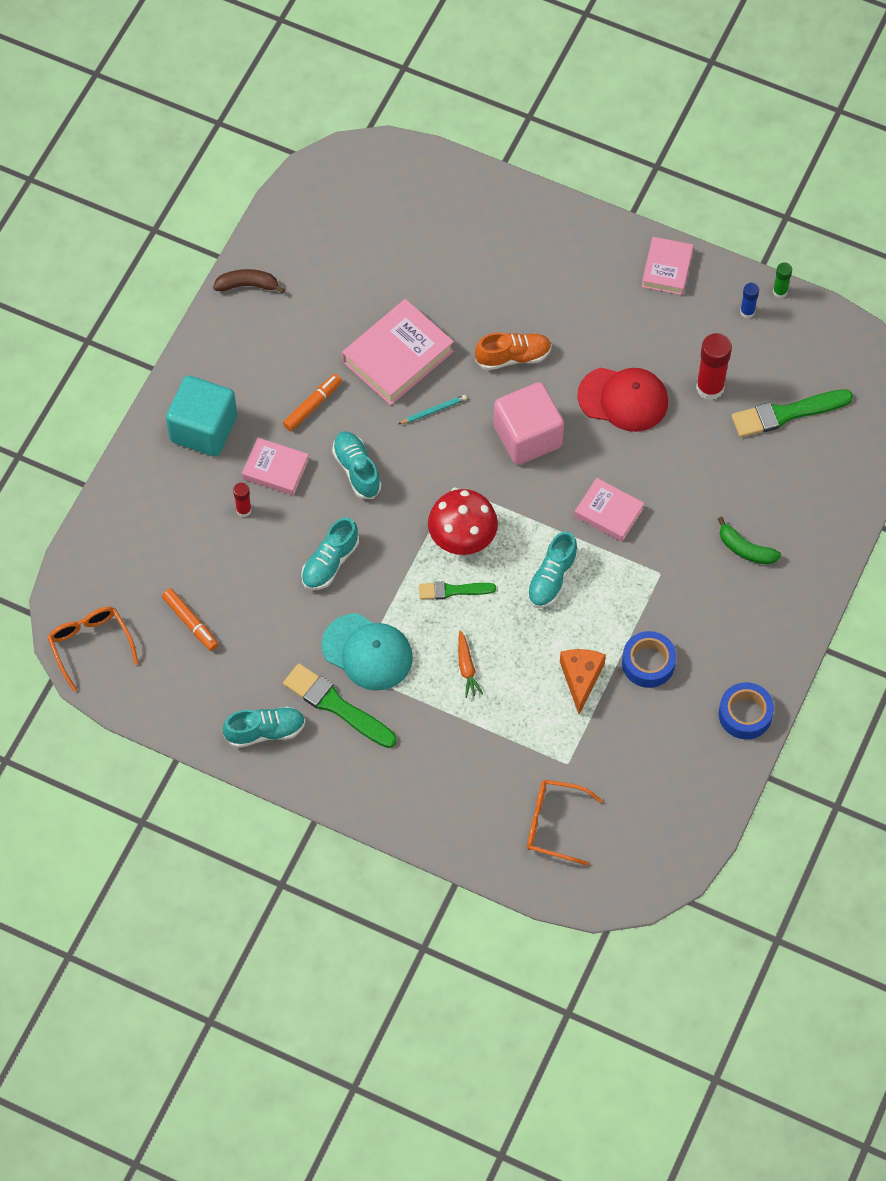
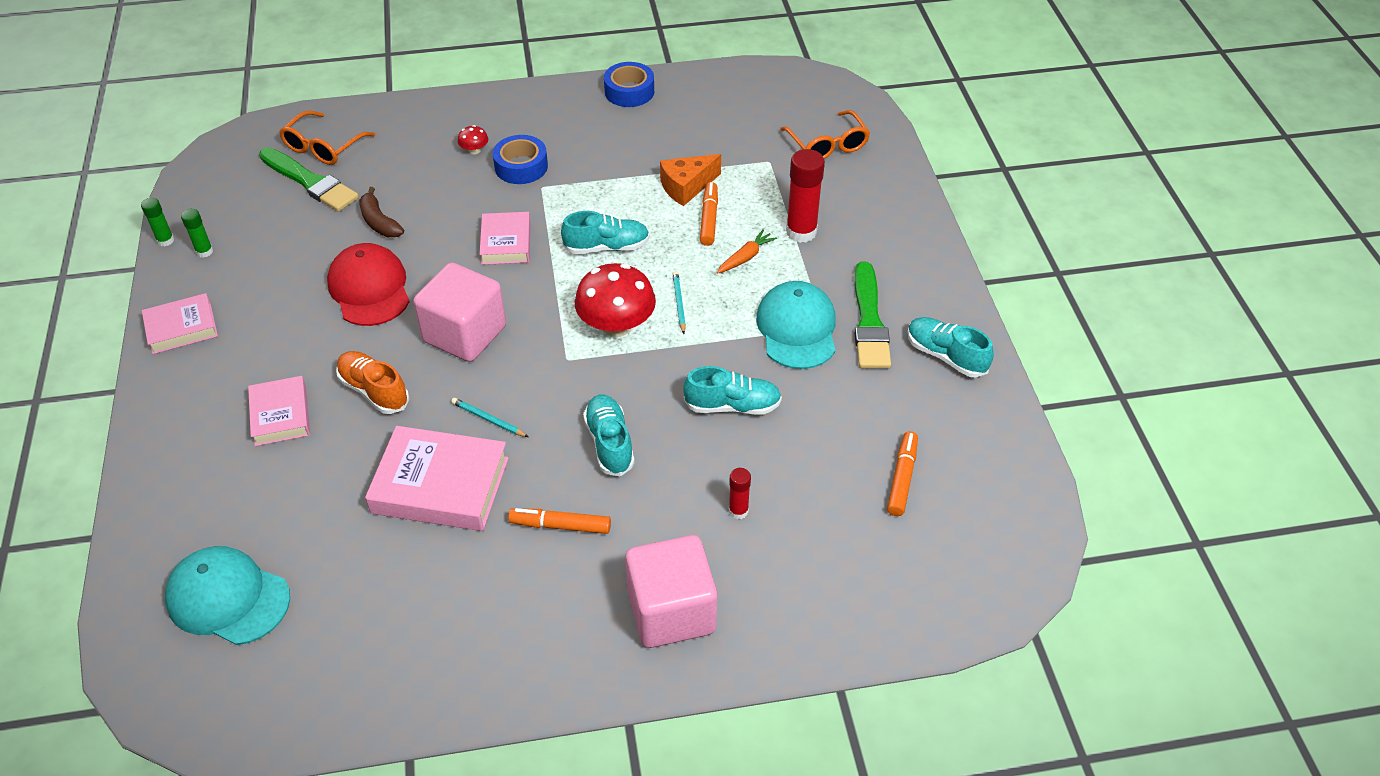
camera: 125 degrees left, 15 degrees down
(90, 646) = (1012, 548): orange glasses -> orange glasses (324, 147)
(203, 429) = (671, 611): turquoise cube -> pink cube
(247, 285) = (436, 693): brown banana -> brown banana (379, 222)
(275, 469) = (666, 512): pink book -> pink book (280, 415)
(357, 470) = (609, 443): turquoise shoe -> turquoise shoe turned 135 degrees clockwise
(397, 212) = (228, 598): none -> turquoise cap
(453, 590) = (679, 303): green brush -> turquoise pencil
(530, 670) = (709, 219): none -> orange marker
(648, 663) = (634, 157): blue tape -> blue tape (521, 166)
(710, 388) = (314, 239): red glue stick -> red glue stick (801, 232)
(745, 549) = (474, 150): green banana -> red mushroom
(747, 312) = (204, 251): blue glue stick -> green glue stick

